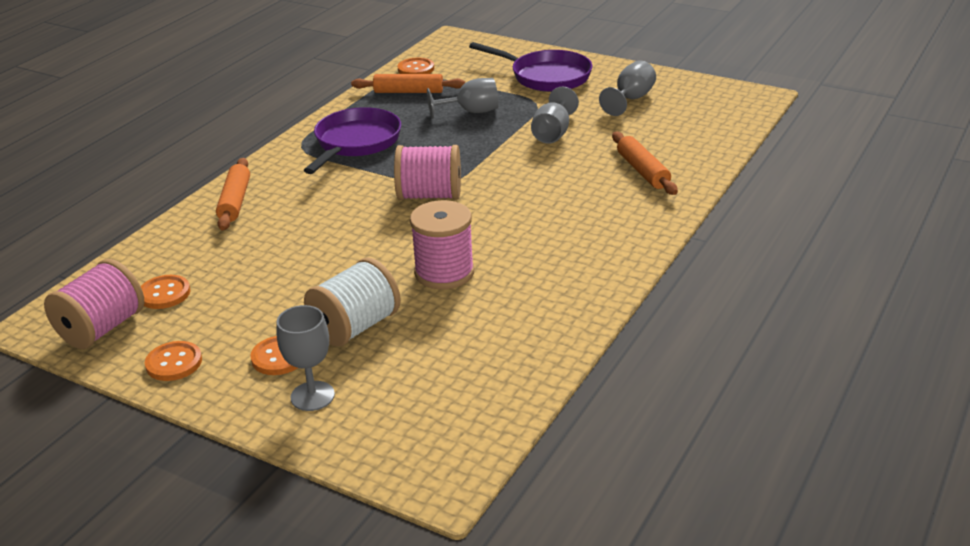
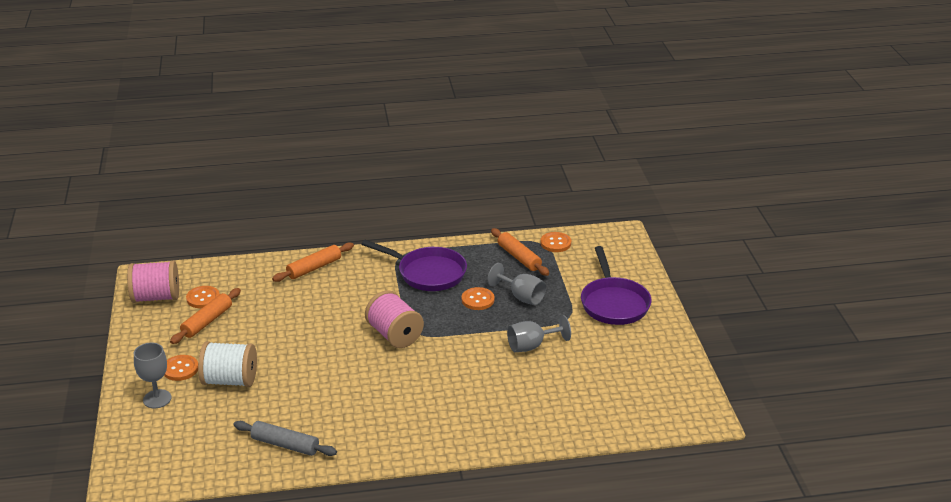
camera: 50 degrees right, 0 degrees up
(174, 363) = (147, 337): orange button -> orange button (478, 300)
(356, 143) = (428, 273): purple pan -> purple pan turned 45 degrees clockwise
(444, 273) = (313, 385): pink spool -> none
(526, 327) = (285, 445): none -> grey rolling pin
(631, 99) = (625, 358): grey goblet -> none
(642, 171) = (522, 410): orange rolling pin -> orange rolling pin (207, 321)

